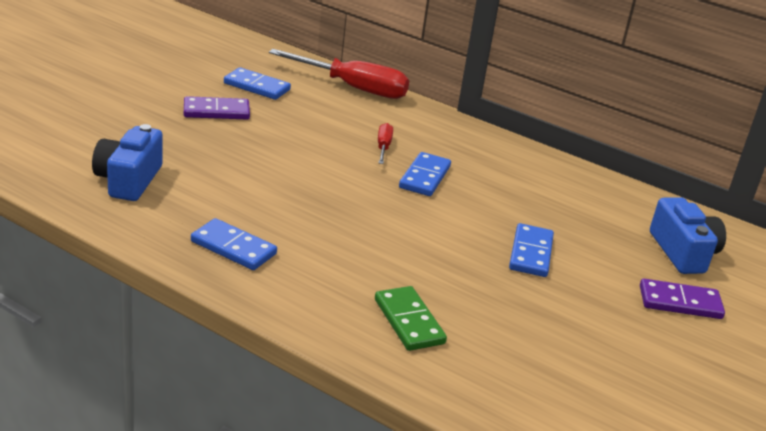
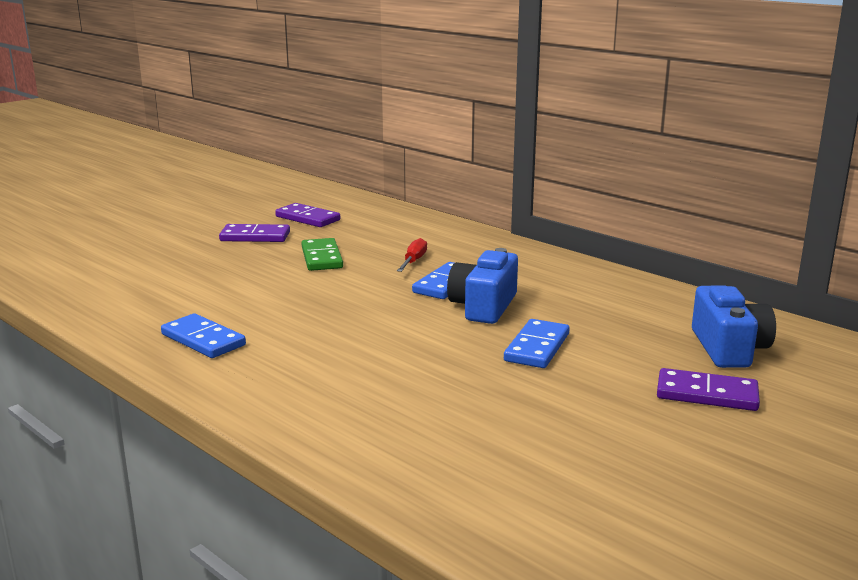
camera: 15 degrees right, 10 degrees down
(129, 180) = (132, 287): blue camera -> blue camera (483, 306)
(257, 86) = (308, 218): blue domino -> purple domino
(353, 88) = (407, 218): red screwdriver -> none
(408, 321) = (360, 405): green domino -> green domino (321, 258)

